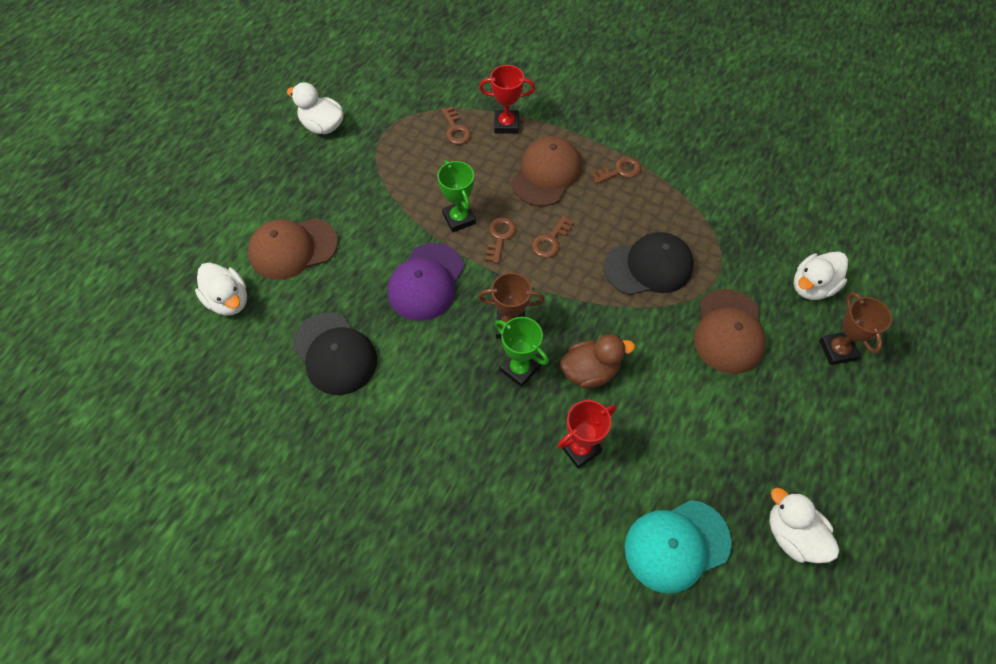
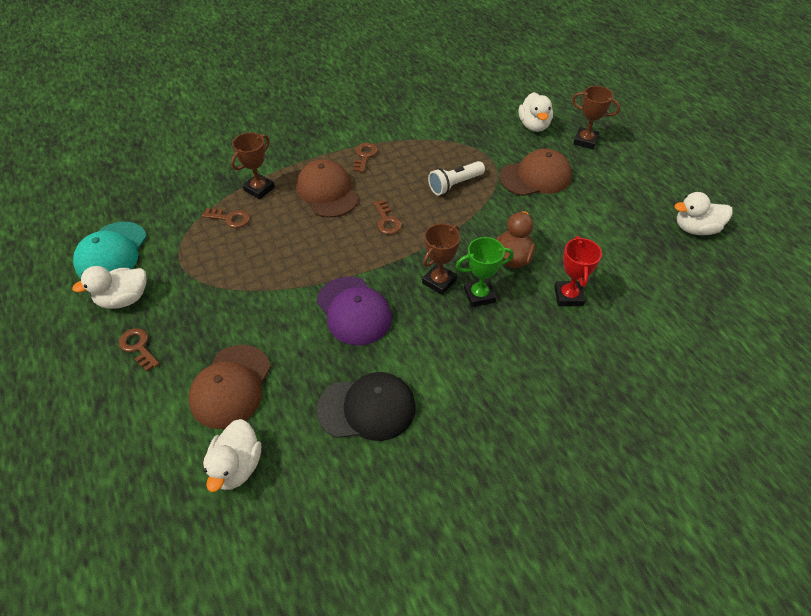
camera: 55 degrees left, 10 degrees down
(229, 300) = (237, 466): white duck -> white duck turned 105 degrees clockwise
(459, 219) = (315, 260): green trophy -> none
(500, 237) = (356, 246): brown key -> brown key (138, 347)
(506, 124) = (259, 189): red trophy -> brown trophy
(649, 266) = (455, 184): black cap -> white flashlight
(676, 545) = (672, 286): turquoise cap -> turquoise cap (111, 253)
(728, 331) = (535, 177): brown cap -> brown cap turned 60 degrees counterclockwise

